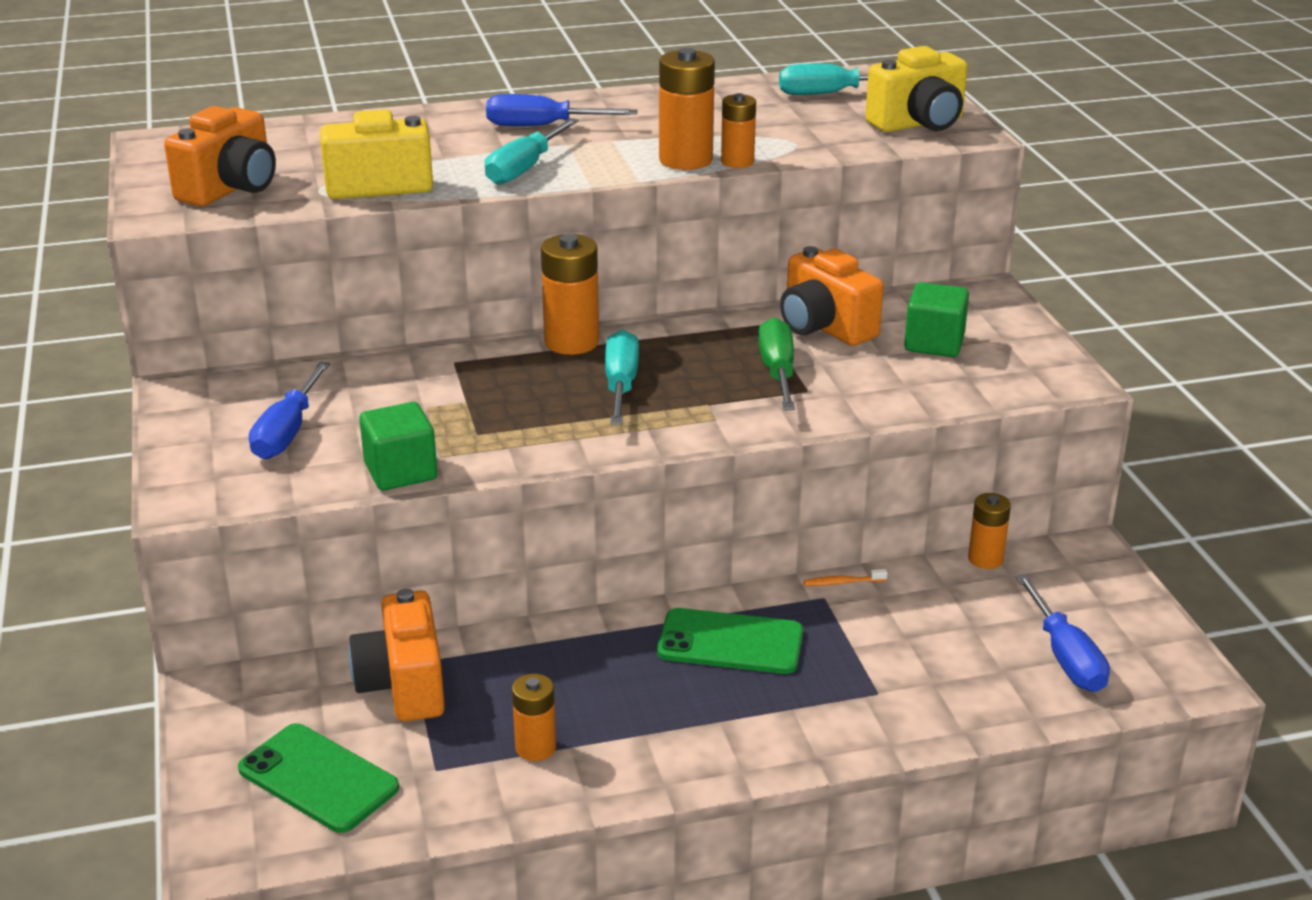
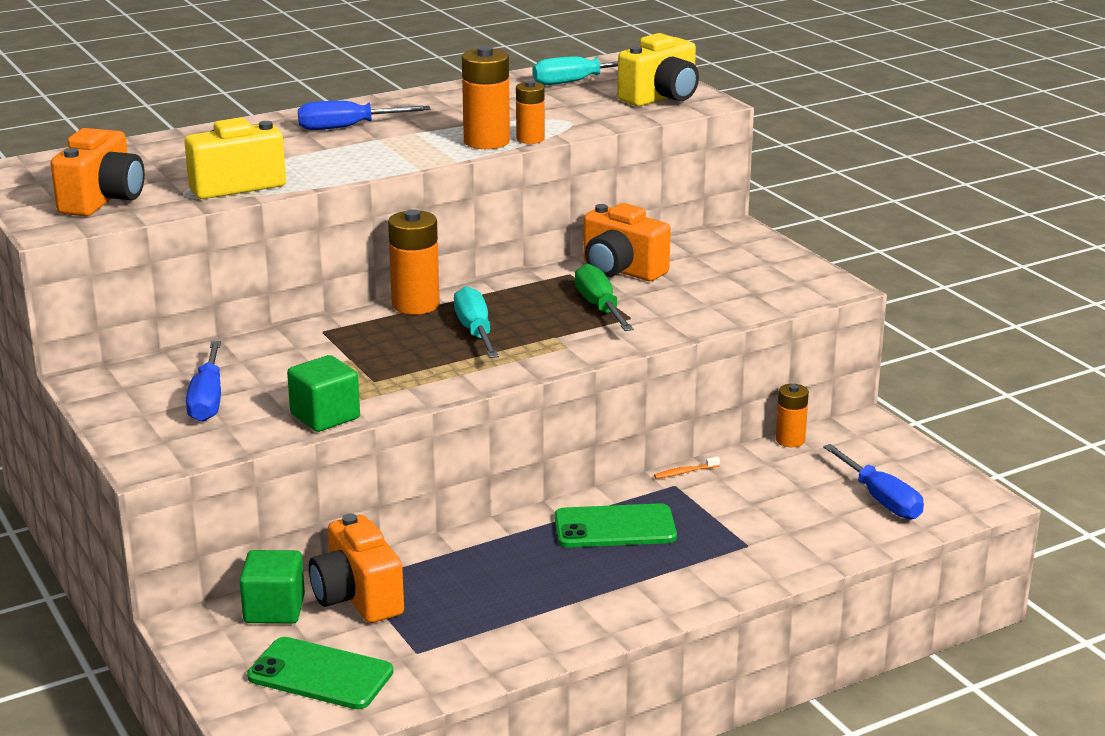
camera: 15 degrees left, 5 degrees down
(525, 168) = (354, 160): turquoise screwdriver -> none
(535, 748) = (492, 624): orange battery -> none
(934, 343) = (714, 272): green cube -> green cube (274, 609)

